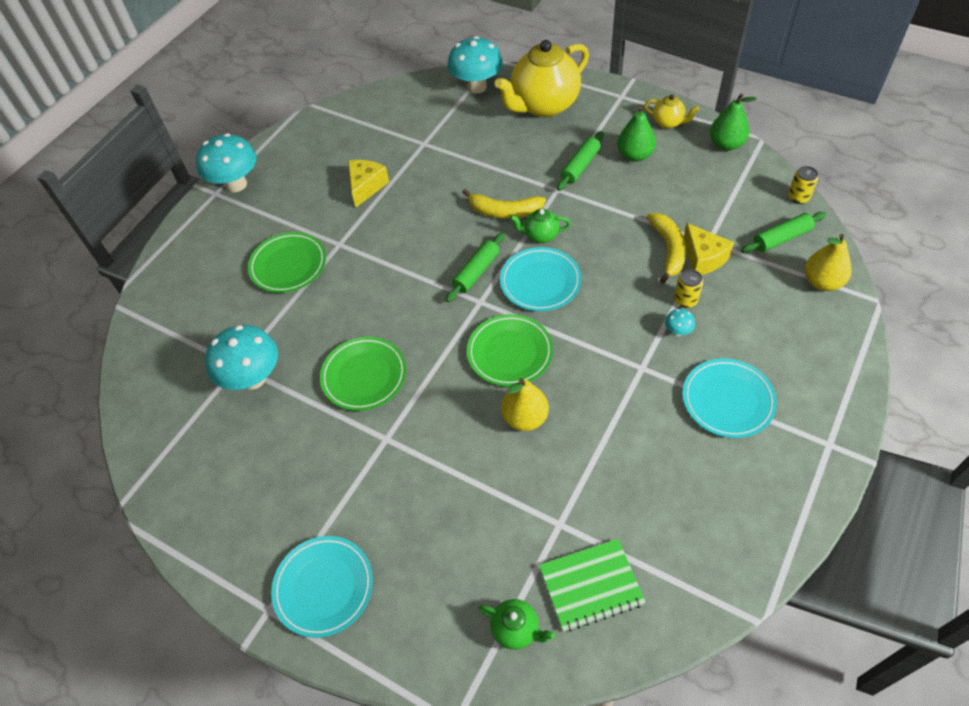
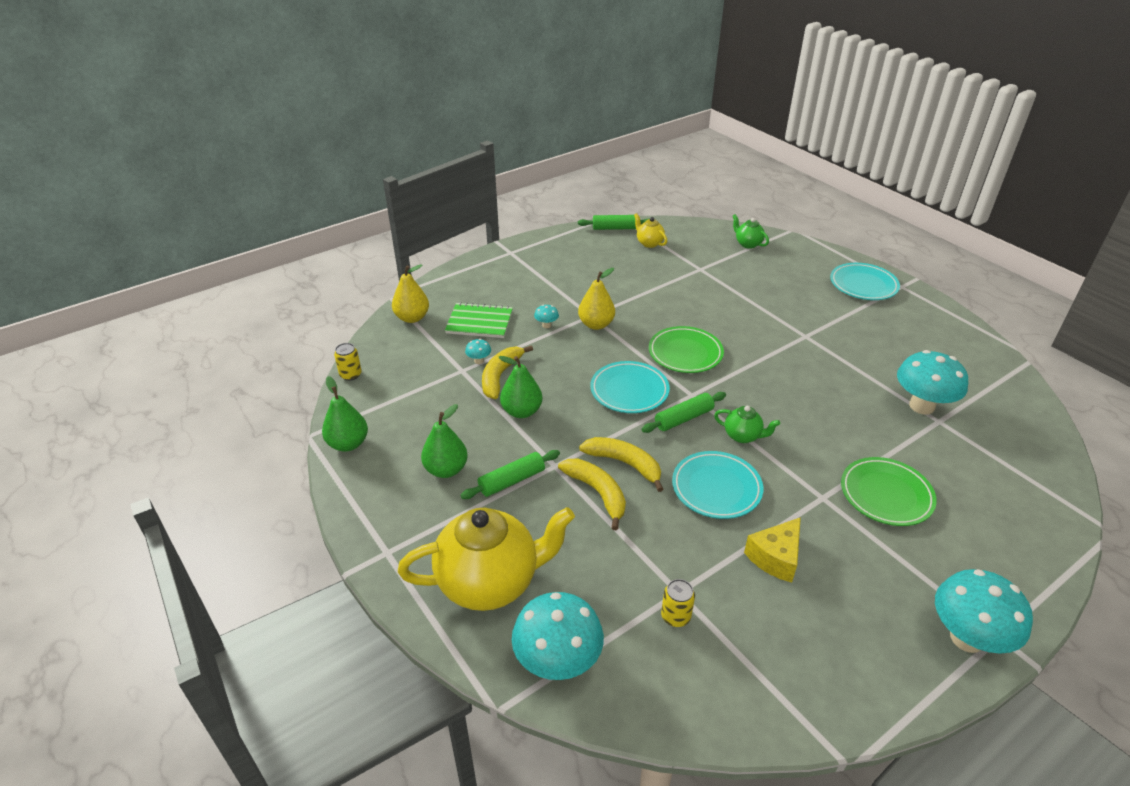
camera: 160 degrees left, 15 degrees down
(364, 376) = (816, 376): green plate -> none
(512, 182) = (597, 493): none -> yellow banana
(525, 418) = (694, 316): yellow pear -> yellow pear (596, 324)
(540, 235) = (603, 428): green teapot -> green teapot (743, 436)
(591, 585) = (696, 246): green notebook -> green notebook (479, 322)
(619, 223) = (521, 411): none -> green pear
(668, 123) = (374, 492): yellow teapot -> yellow teapot (649, 243)
(685, 300) = (522, 340): yellow can -> yellow can (675, 616)
(703, 258) = (479, 361): yellow cheese -> turquoise mushroom
(727, 400) = (549, 284): turquoise plate -> turquoise plate (716, 488)
(781, 238) = (403, 352): green rolling pin -> green rolling pin (615, 228)

